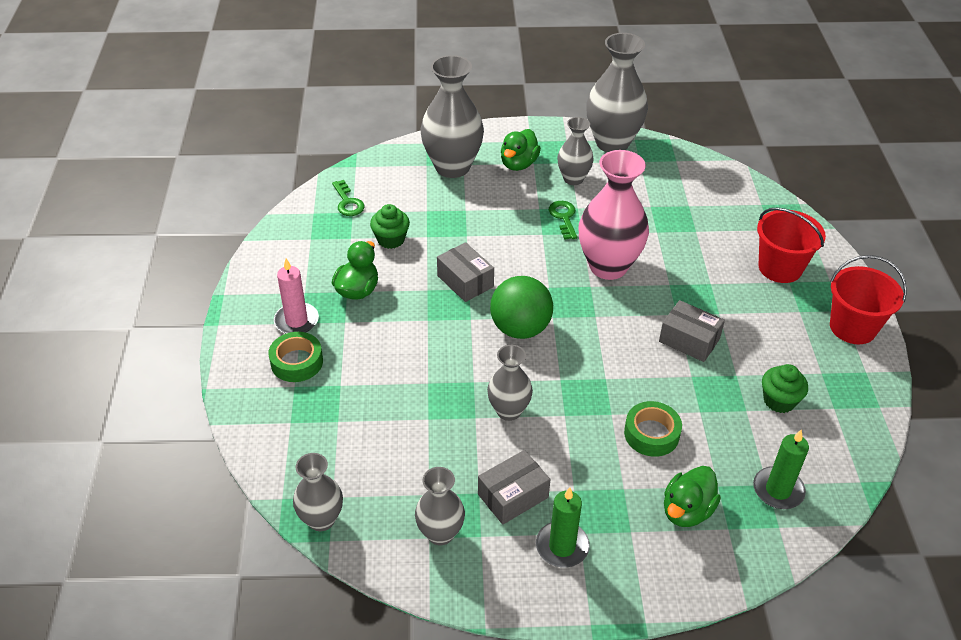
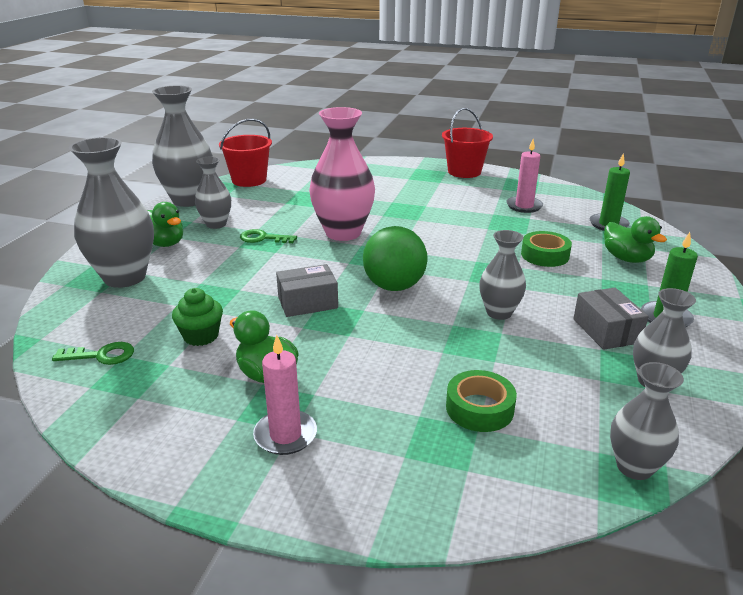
camera: 70 degrees left, 15 degrees down
(297, 362) = (362, 447): green tape -> green tape (479, 408)
(689, 340) = (449, 221): grey box -> none
(779, 401) = (524, 206): green cupcake -> pink candle
(780, 268) = (392, 178): red bucket -> red bucket (249, 180)

